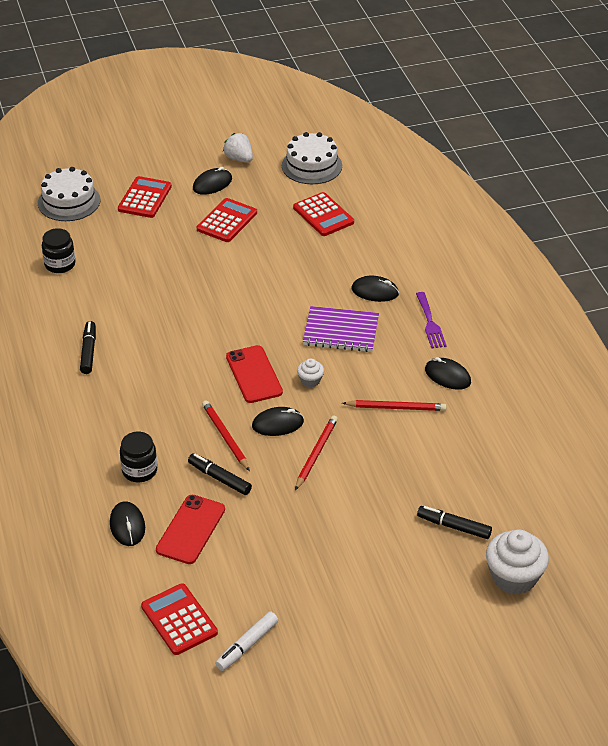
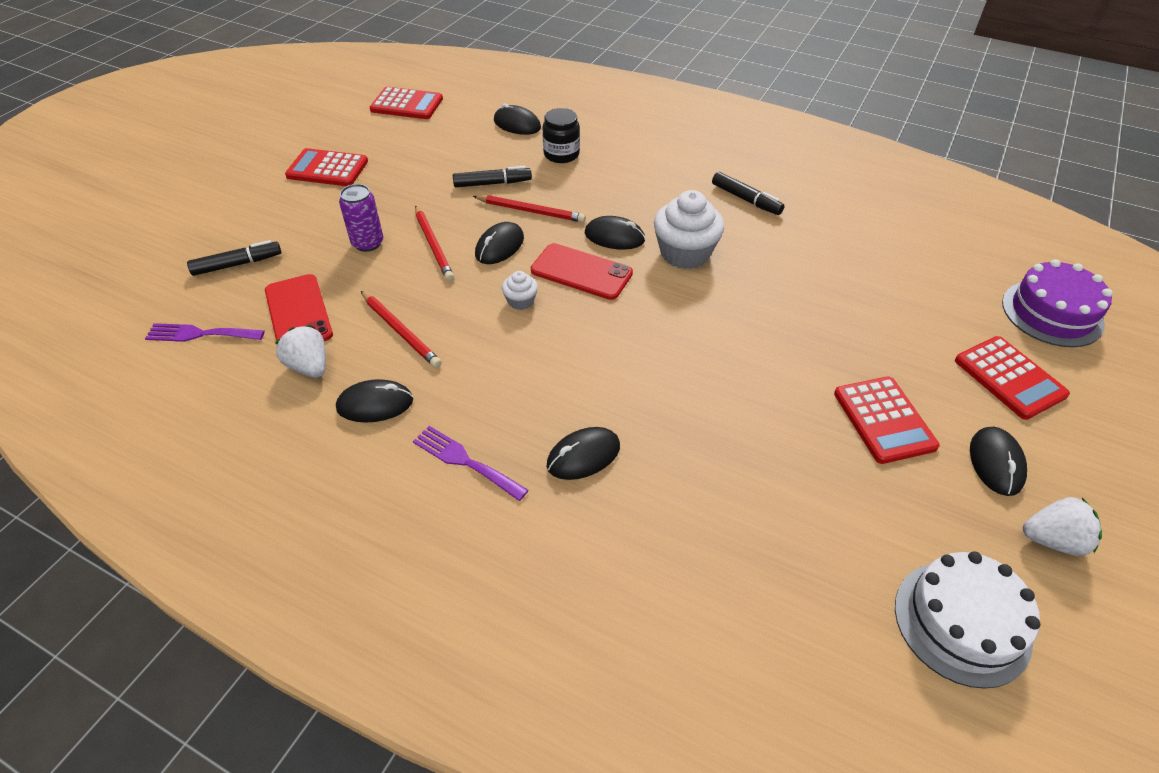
camera: 135 degrees right, 5 degrees up
(60, 264) = (916, 248): black jar -> none
(69, 201) = (1052, 313): white cake -> purple cake
(190, 529) = (468, 146): red phone -> red phone (298, 312)
(203, 383) = (614, 237): none -> black mouse
(247, 645) = (341, 116): white marker -> none
(323, 215) = (804, 530): red calculator -> red calculator (327, 169)
(341, 331) = (557, 373): purple notebook -> none
(355, 485) = (367, 243): none -> purple can
(396, 408) = (400, 331): red pencil -> red pencil turned 90 degrees counterclockwise
(464, 420) = (309, 366): none -> white strawberry
(512, 484) = (200, 334): none -> purple fork
(514, 577) = (145, 259): white cupcake -> white cupcake (685, 253)

